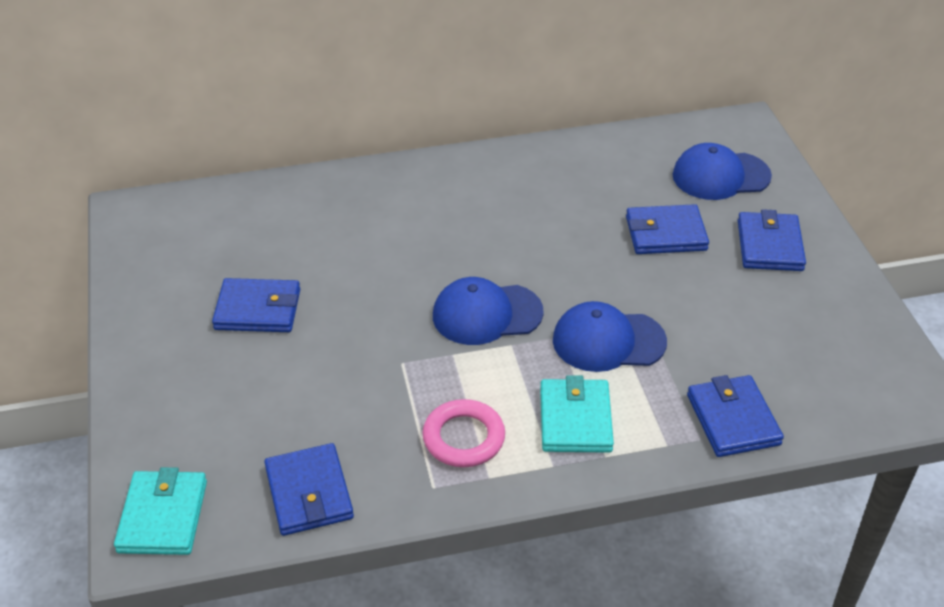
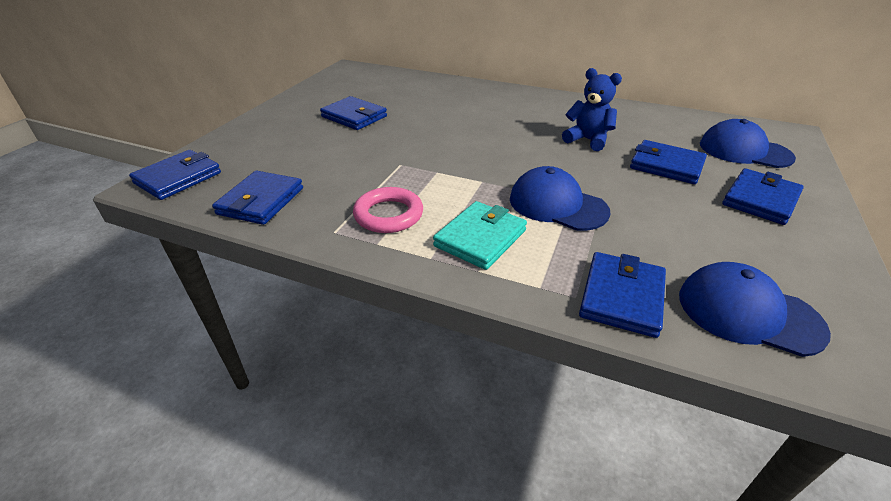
camera: 35 degrees right, 5 degrees down
(163, 516) = (178, 178): turquoise wallet -> blue wallet
(486, 314) = (483, 161): blue cap -> blue cap (748, 312)
(565, 227) = (587, 140): none -> blue teddy bear

